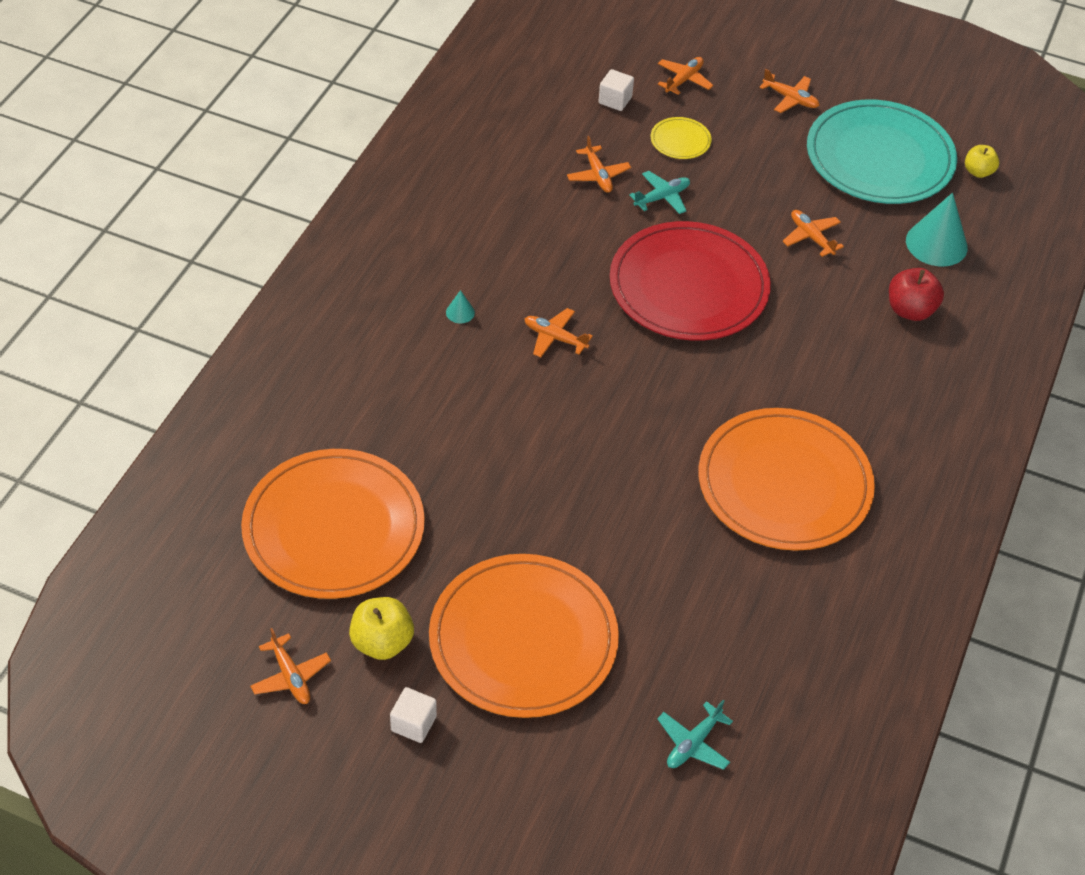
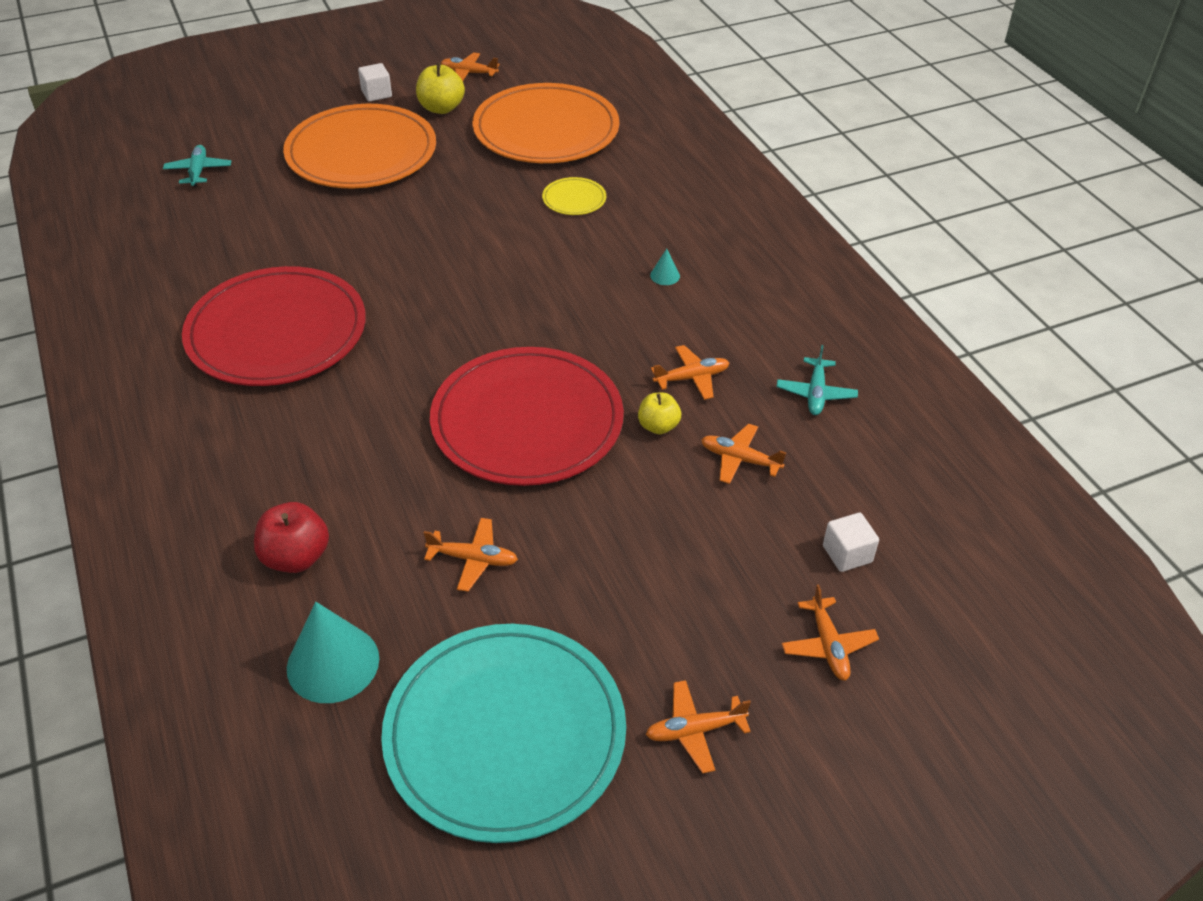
camera: 135 degrees right, 5 degrees down
(555, 338) = (575, 307): orange plane -> orange plane (691, 378)
(662, 197) = (658, 484): turquoise plane -> turquoise plane (816, 393)
(680, 140) = (726, 562): yellow plate -> yellow plate (574, 199)
(784, 484) = (277, 332): orange plate -> red plate
(978, 172) = (366, 825): yellow apple -> yellow apple (658, 426)

